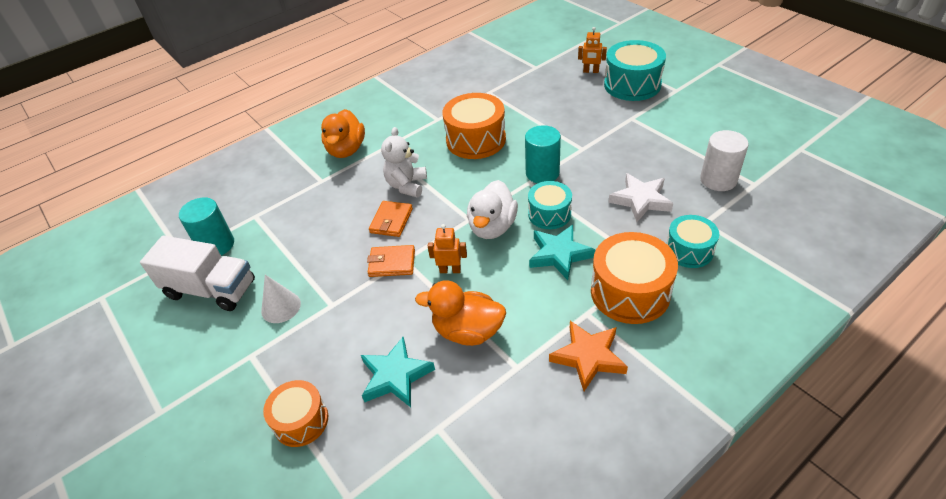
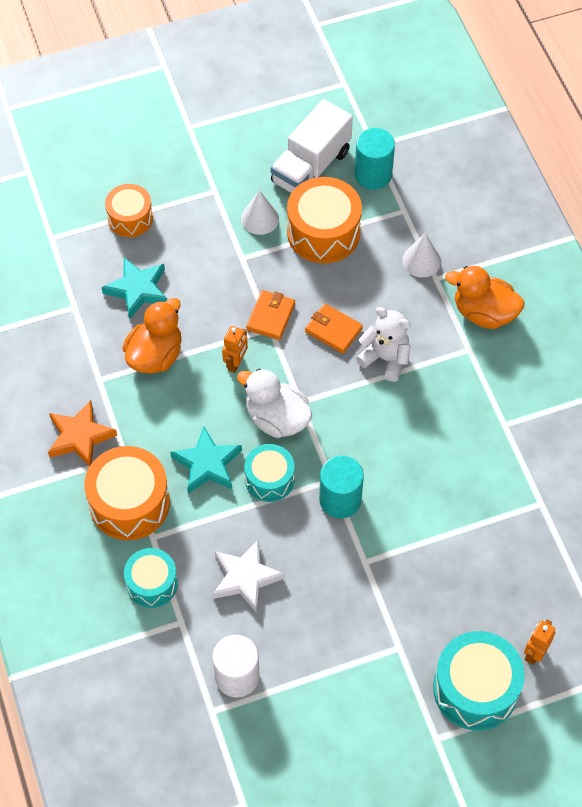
camera: 105 degrees right, 15 degrees up
(306, 192) = (421, 261): none -> white cone
(476, 140) = (438, 453): orange drum -> orange drum (323, 232)

